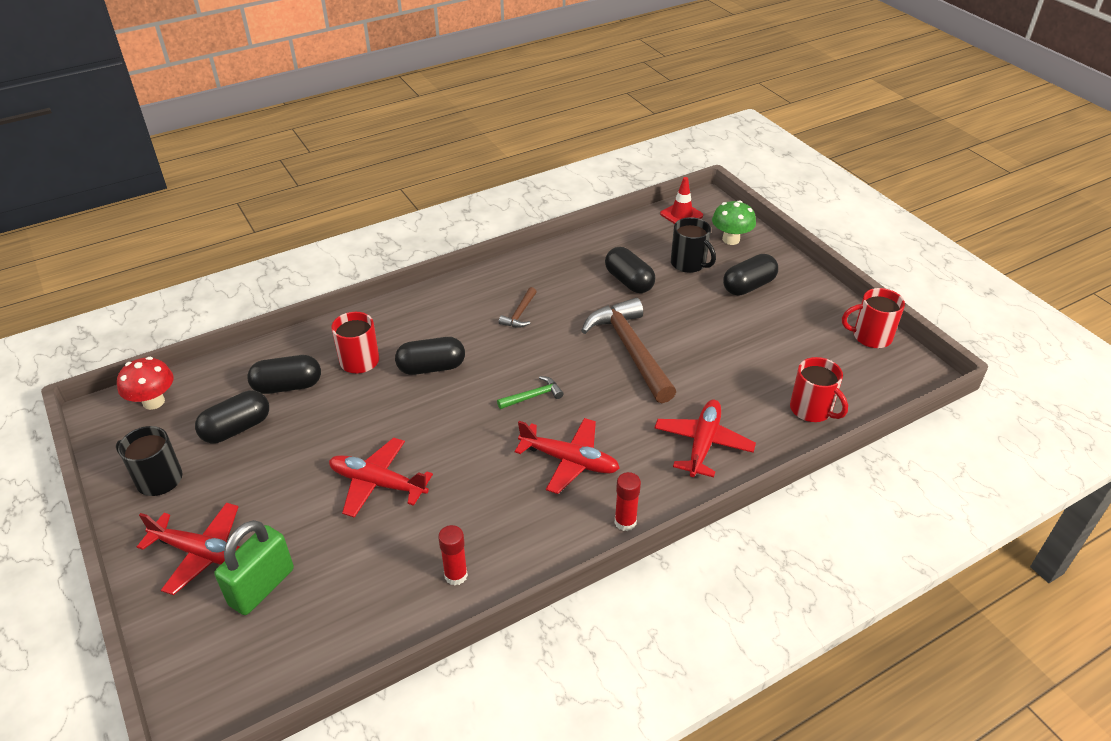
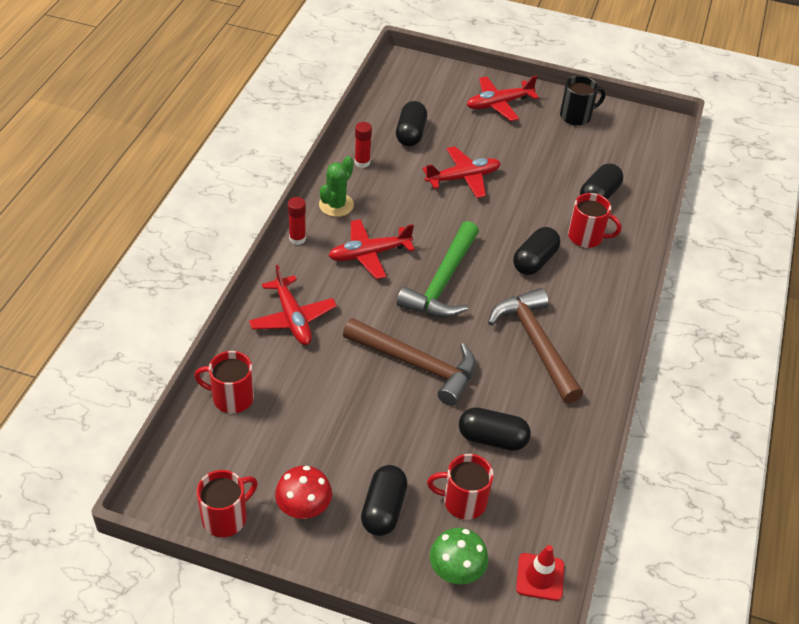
camera: 135 degrees right, 5 degrees up
(153, 402) = (652, 144): red mushroom -> red mushroom (304, 509)
(236, 428) = (583, 158): black capsule -> black capsule (410, 134)
(262, 587) = (449, 108): green padlock -> none
(520, 314) = (535, 343): brown hammer -> brown hammer, size x2.24
(533, 396) = (442, 282): green hammer -> green hammer, size x2.24
(544, 537) = (336, 205): none -> green cactus
(689, 264) = (463, 501): black mug -> red mug

